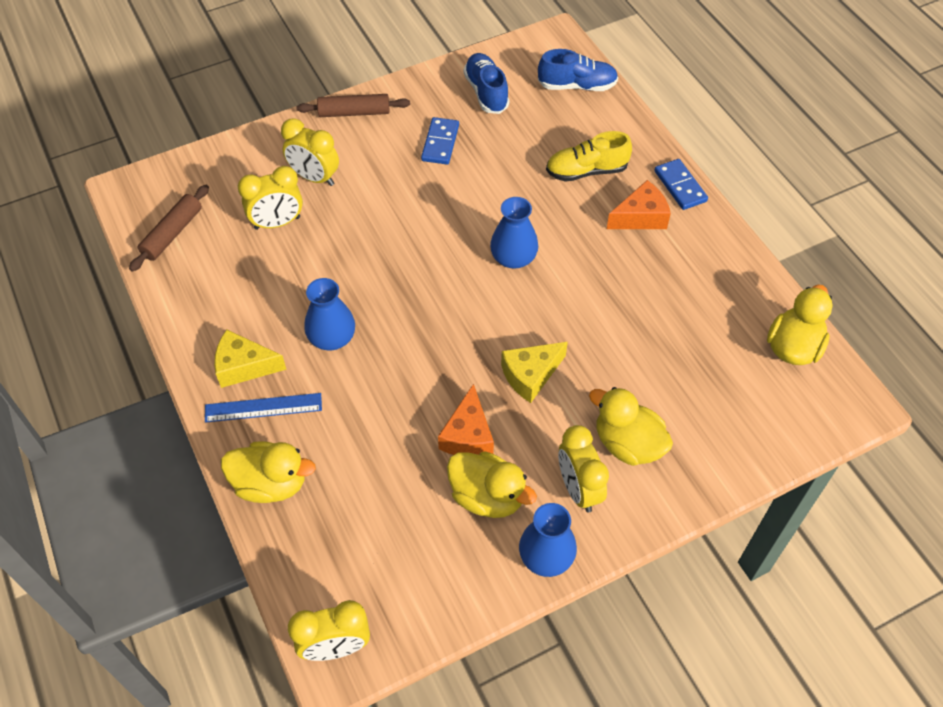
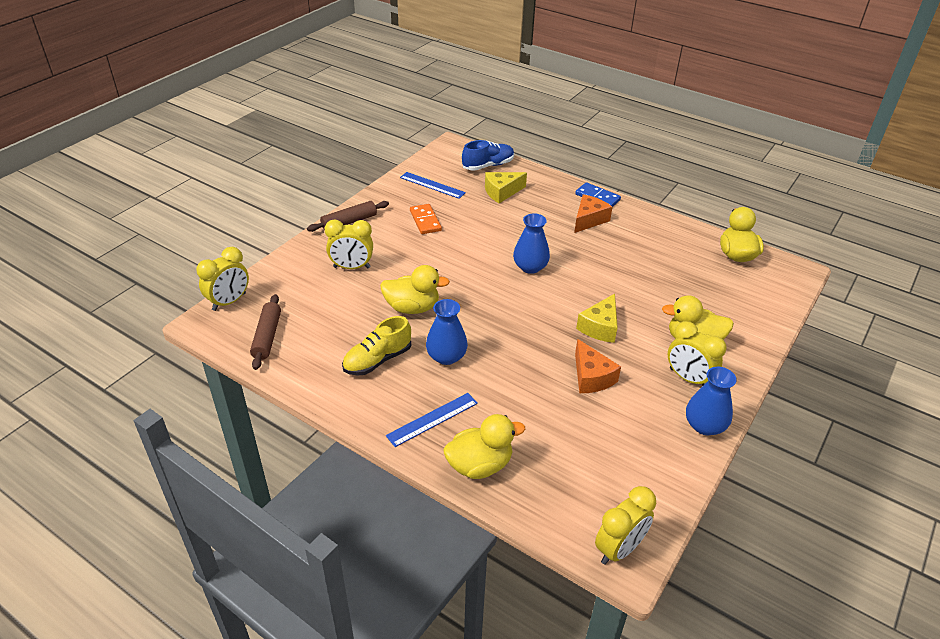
camera: 30 degrees left, 15 degrees down
(244, 366) = (395, 399): yellow cheese -> yellow cheese (502, 192)
(277, 223) = (346, 302): yellow clock -> yellow clock (229, 302)
(440, 143) = (425, 221): blue domino -> orange domino
(486, 92) = (432, 185): blue shoe -> blue ruler
(487, 496) = (636, 407): yellow duck -> yellow duck (412, 308)
(586, 171) = (534, 207): yellow shoe -> yellow shoe (377, 360)

